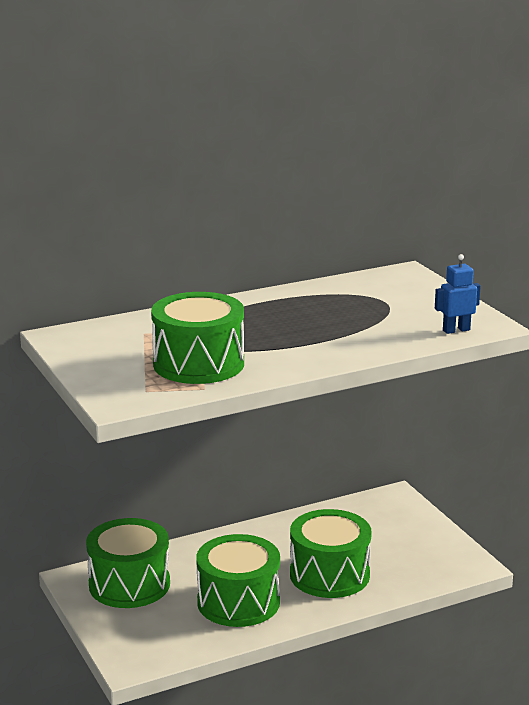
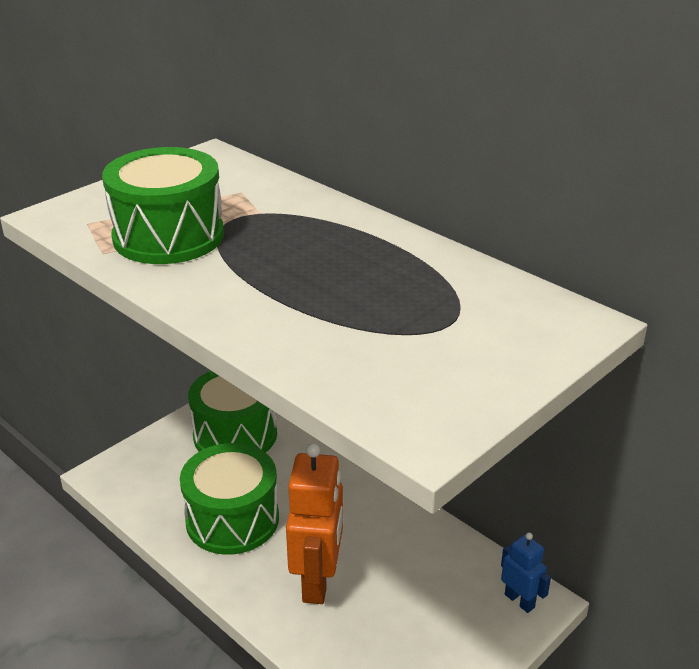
camera: 70 degrees right, 10 degrees up
(329, 575) = (318, 581): green drum -> orange robot
(456, 330) = (383, 404): blue robot -> blue robot (519, 600)

